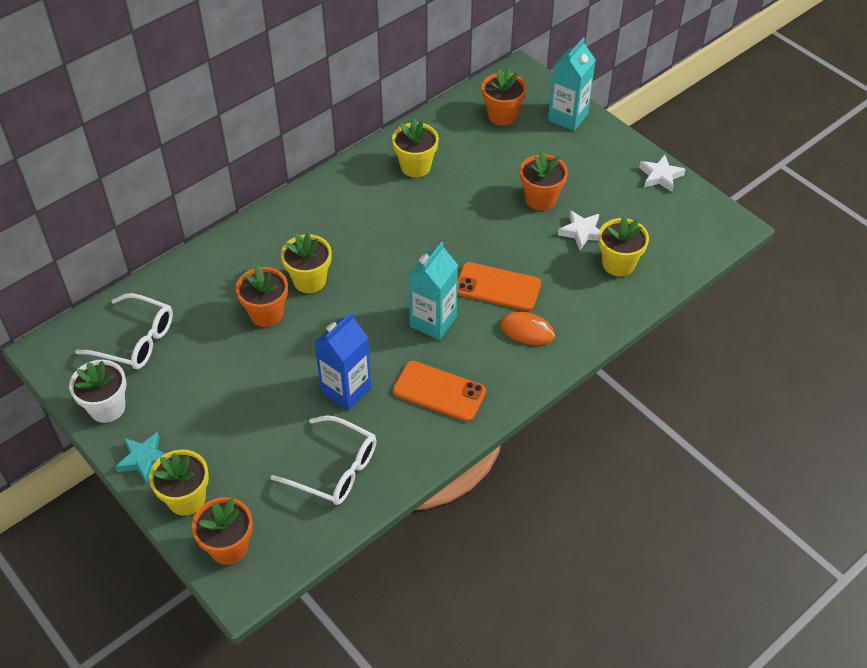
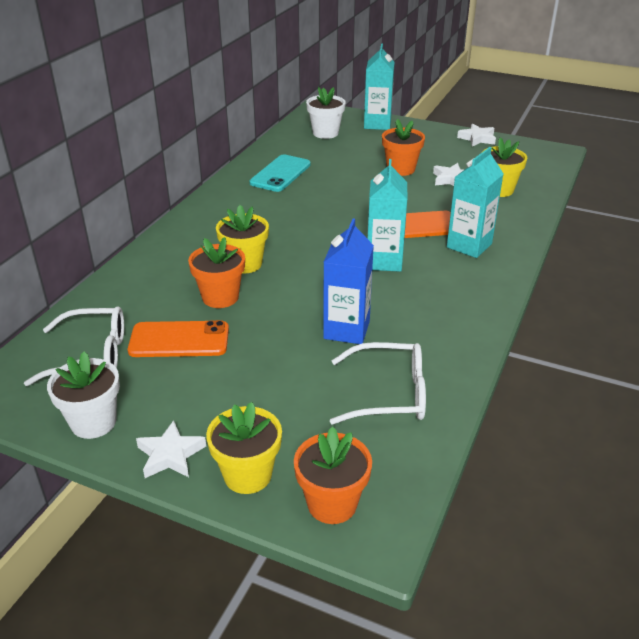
camera: 25 degrees left, 15 degrees down
(144, 459) = (170, 455): turquoise star -> white star
(415, 166) = (280, 174): yellow flower pot -> turquoise phone
(439, 391) = (434, 306): orange phone -> orange phone (179, 340)
(502, 115) = (325, 133): orange flower pot -> white flower pot
(527, 330) = (469, 245): orange mouse -> turquoise carton

